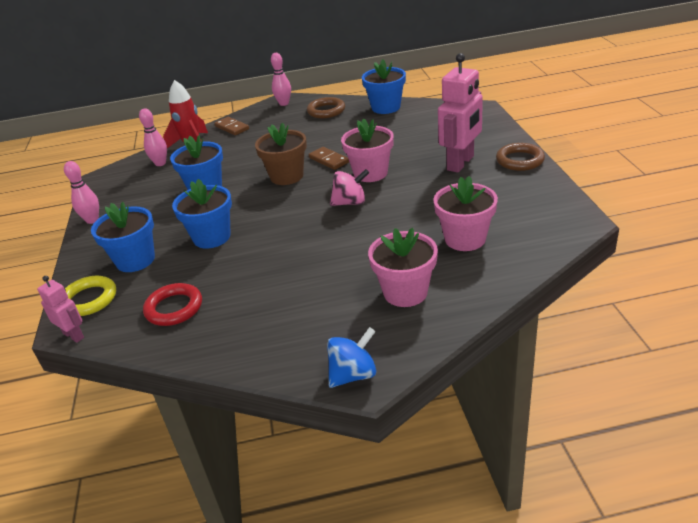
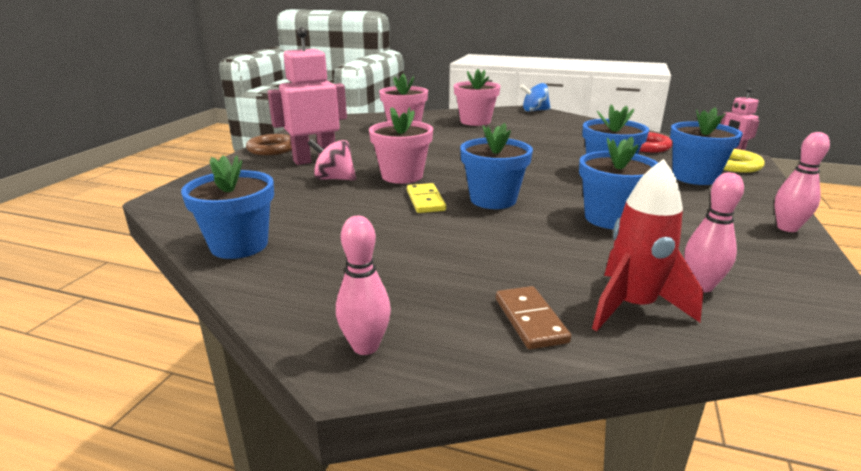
camera: 155 degrees left, 10 degrees down
(287, 176) = (493, 200): brown flower pot -> blue flower pot
(326, 111) = (322, 280): brown ring -> none
(329, 160) = (425, 201): brown domino -> yellow domino
(350, 202) = (453, 162): pink spinning top -> pink spinning top (334, 179)

